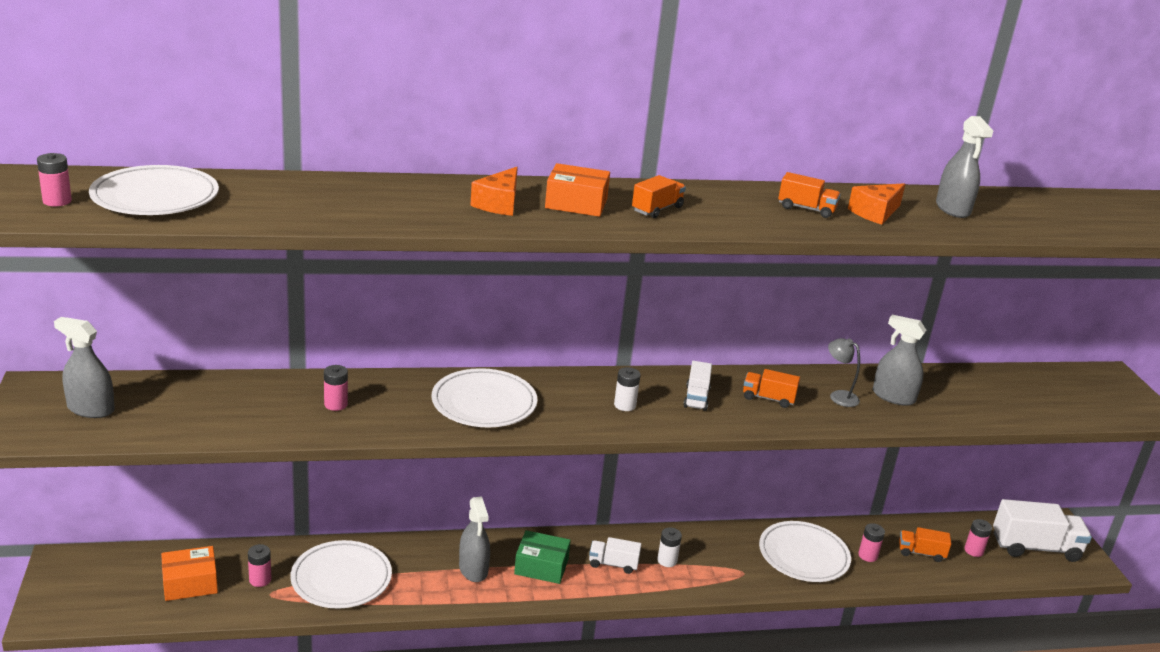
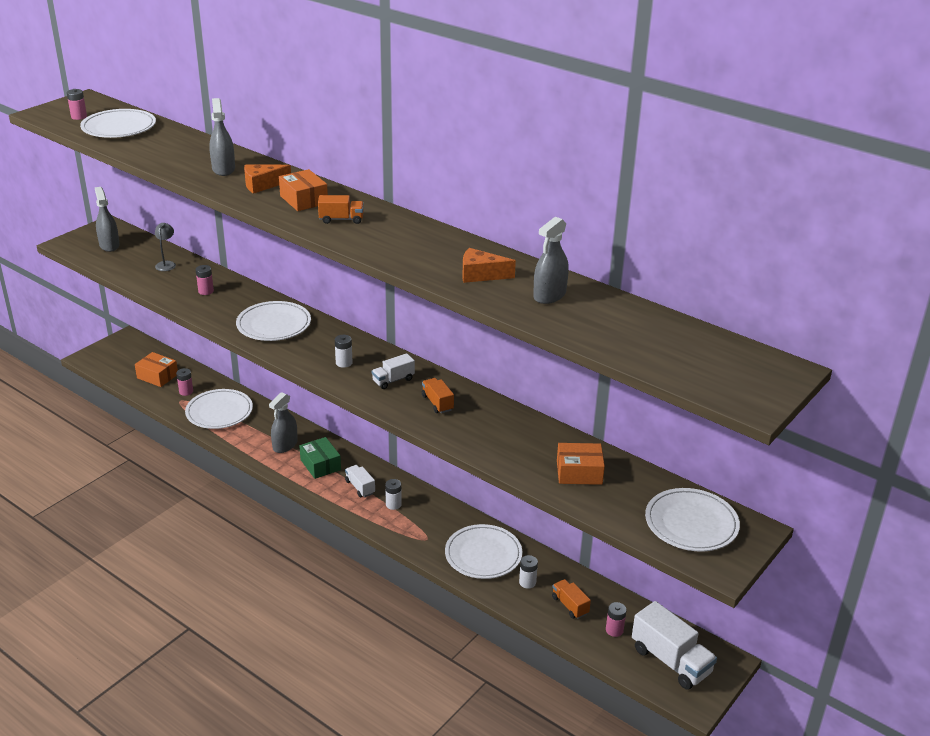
camera: 50 degrees right, 5 degrees up
(806, 209) = (438, 254): orange truck -> none
(839, 396) = (488, 426): grey lamp -> grey lamp (166, 264)
(867, 555) = (527, 582): pink battery -> white battery
(893, 397) = (526, 446): grey spray bottle -> grey spray bottle (223, 169)
(961, 396) = (579, 472): none -> orange box
(1082, 392) = (691, 523): none -> white plate

